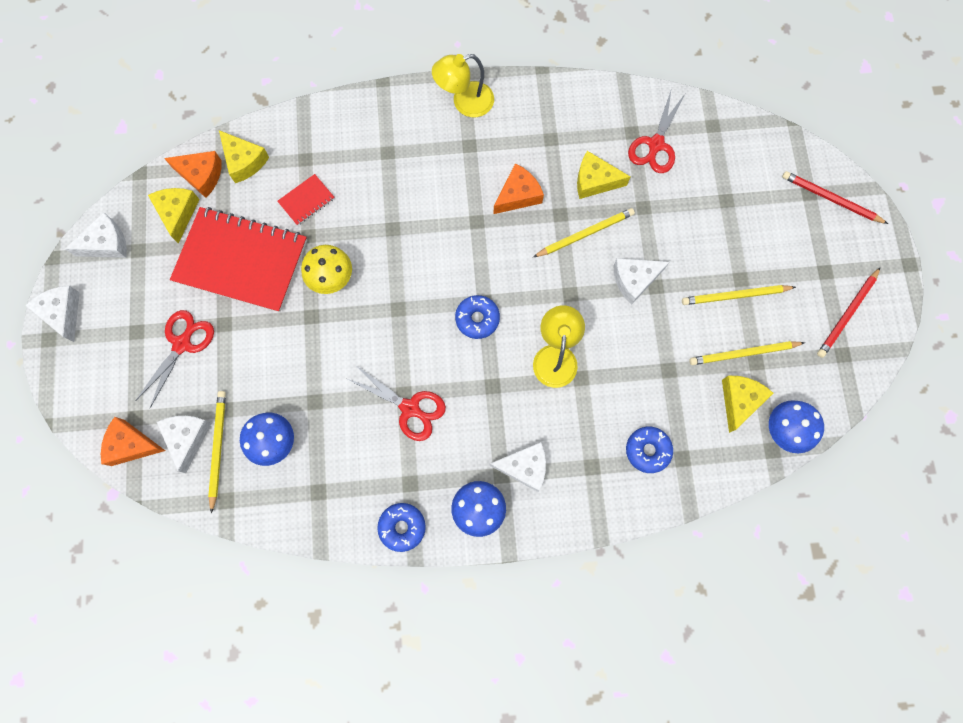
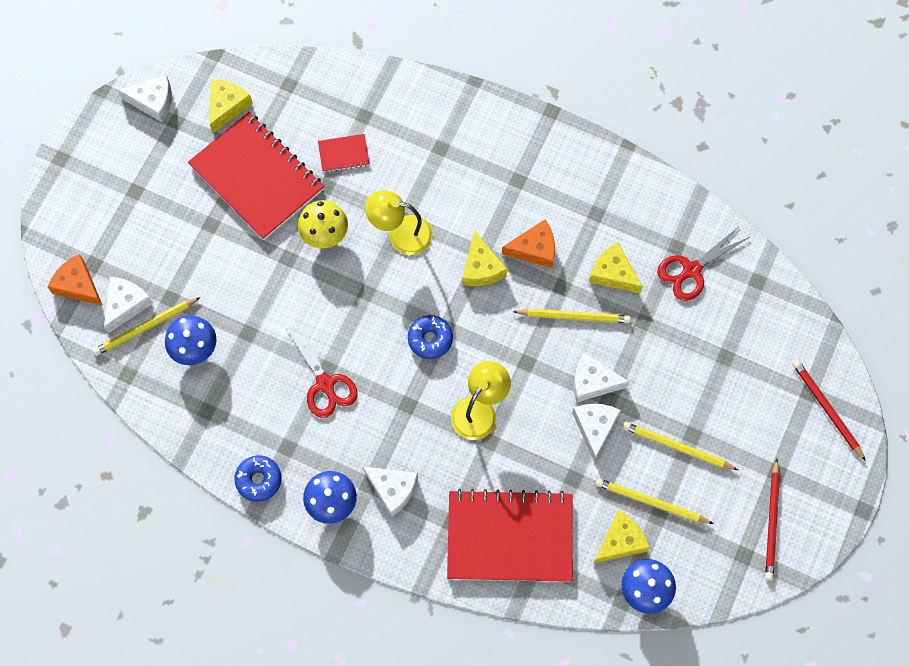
camera: 30 degrees right, 5 degrees down
(62, 313) = (84, 142): white cheese -> white cheese (595, 427)
(182, 344) = (166, 223): red scissors -> none
(201, 175) = (266, 83): orange cheese -> none
(218, 448) = (146, 327): yellow pencil -> yellow pencil turned 150 degrees counterclockwise
(244, 161) = (310, 90): yellow cheese -> yellow cheese (481, 268)
(465, 102) = (538, 139): yellow lamp -> yellow lamp (401, 233)
(647, 450) = (509, 537): blue donut -> red notebook
(847, 314) = (772, 521): red pencil -> red pencil turned 60 degrees counterclockwise

